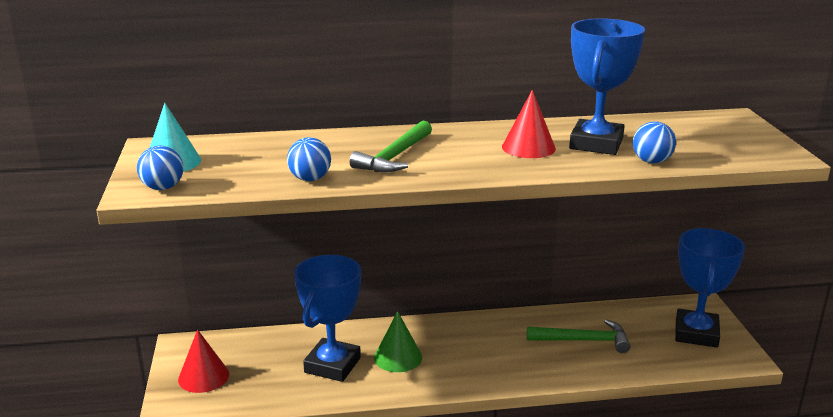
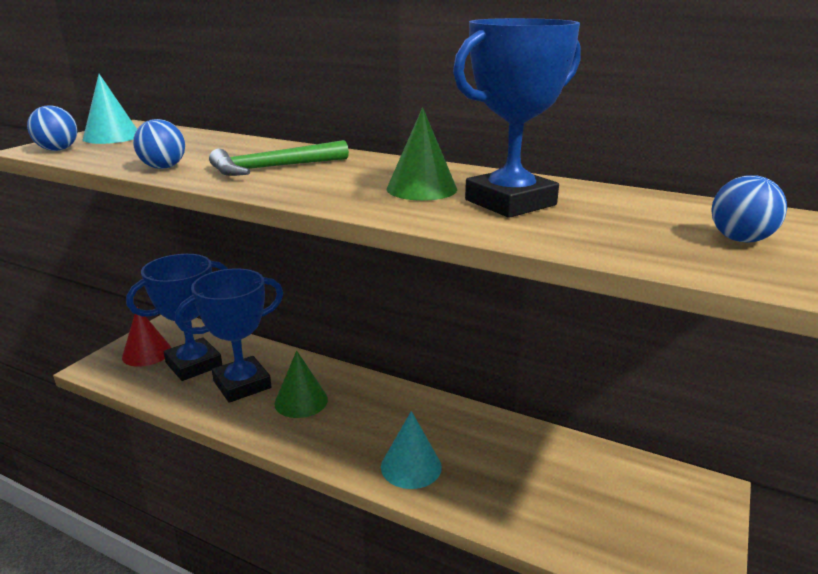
camera: 35 degrees right, 0 degrees up
(528, 147) = (421, 189): red cone -> green cone
(531, 365) = (411, 466): none -> turquoise cone
(583, 340) = (501, 466): green hammer -> none
(651, 161) = (542, 235): blue ball -> blue ball (740, 240)
(696, 333) = (660, 523): blue trophy -> blue trophy (194, 364)

